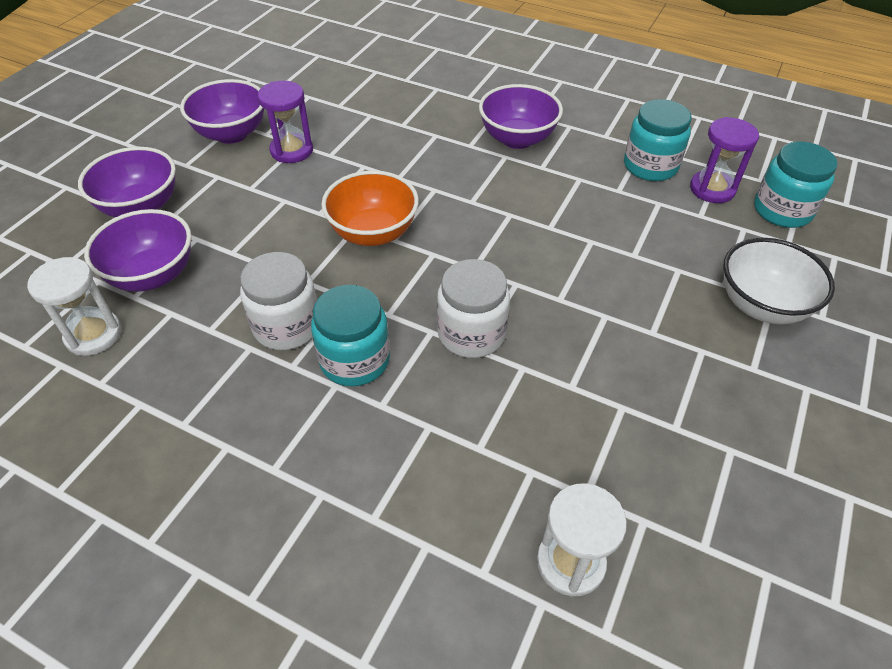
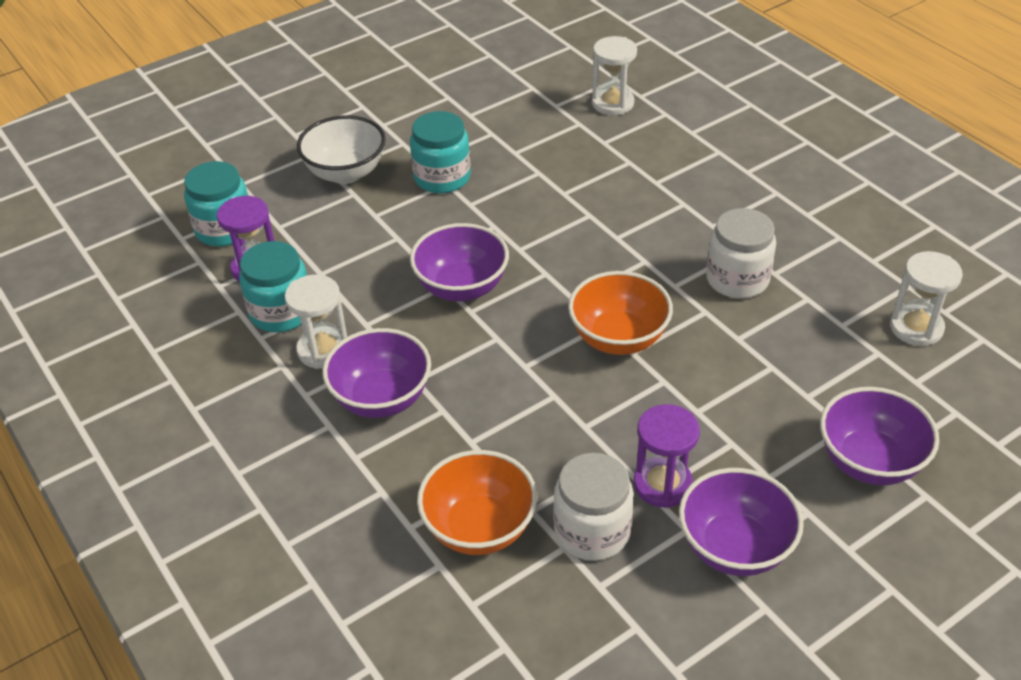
camera: 150 degrees left, 5 degrees down
(153, 275) = (858, 368): purple bowl -> purple bowl (461, 287)
(355, 360) = (690, 237): turquoise jar -> turquoise jar (442, 177)
(396, 99) = (479, 528): none -> orange bowl
(471, 333) = (585, 225): white jar -> white jar (592, 531)
(589, 153) = (323, 350): none -> white hourglass

